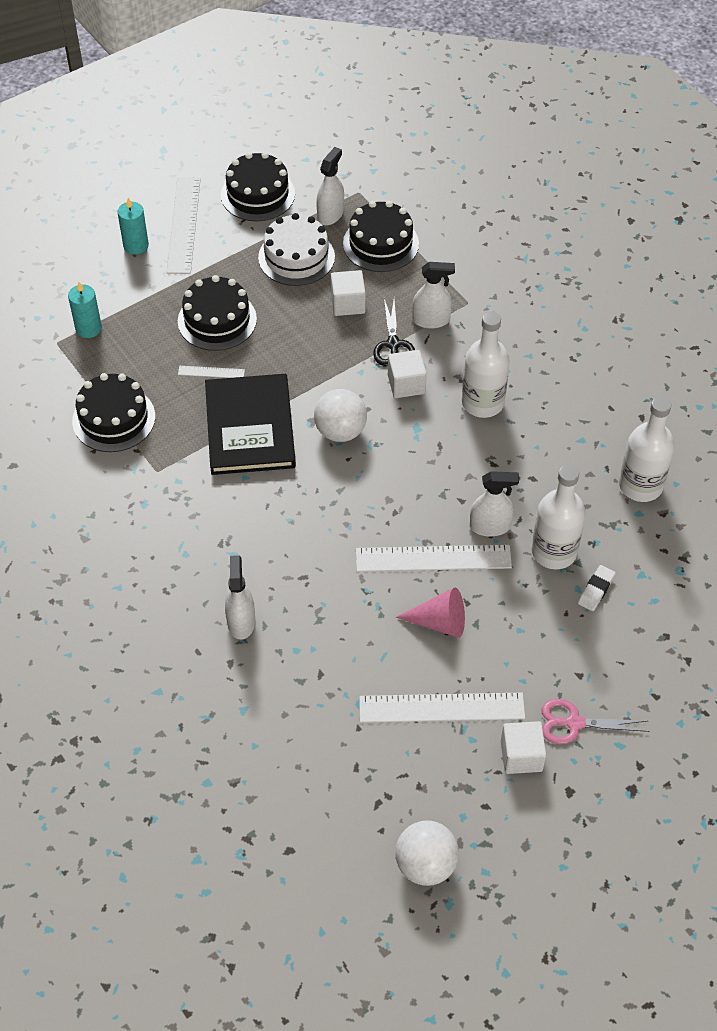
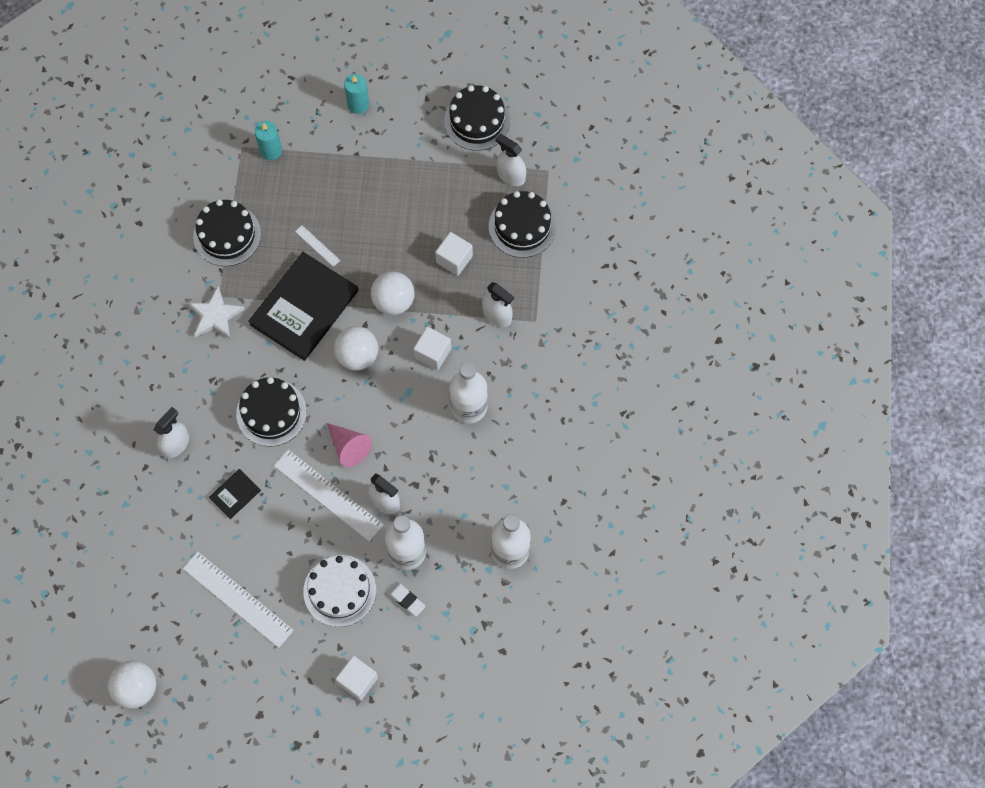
camera: 40 degrees right, 15 degrees up
(170, 489) = (215, 316): none -> white star
(184, 225) = (404, 110): white ruler -> none
(217, 320) = (357, 207): black cake -> black cake (271, 413)
(296, 257) = (455, 194): white cake -> white cake (339, 591)
(328, 369) = (393, 301): none -> white ball
(330, 214) = (511, 175): white spray bottle -> white spray bottle turned 120 degrees counterclockwise
(344, 621) = (235, 494): none -> black book
(393, 344) = (453, 315): black scissors -> none
(439, 622) = (290, 542): pink cone -> pink cone (349, 447)
(521, 756) = (253, 669): white cube -> white cube (358, 680)
(574, 723) = (305, 675): pink scissors -> none
(596, 590) = (406, 600): white eraser -> white eraser turned 60 degrees clockwise

